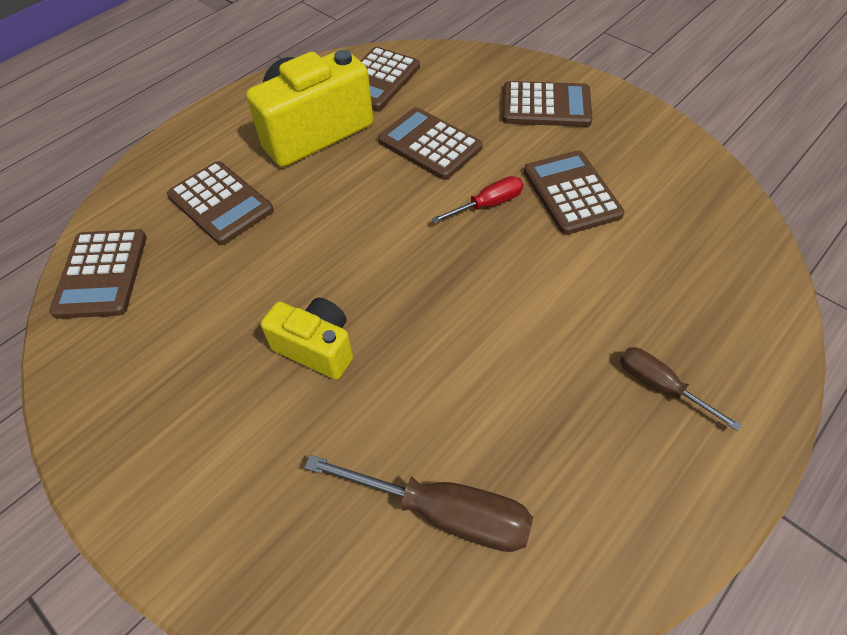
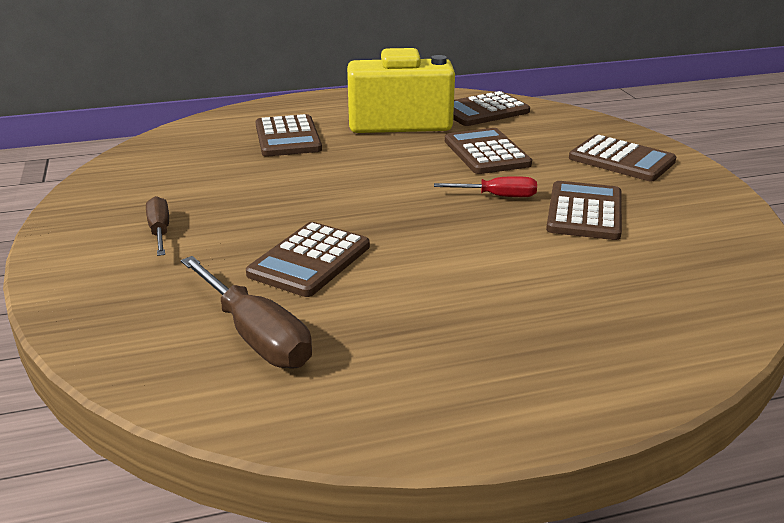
camera: 30 degrees right, 25 degrees down
(101, 274) = (170, 145): brown calculator -> brown calculator (309, 260)
(316, 348) = (267, 223): yellow camera -> none
(659, 385) = (531, 342): brown screwdriver -> brown screwdriver (160, 231)

